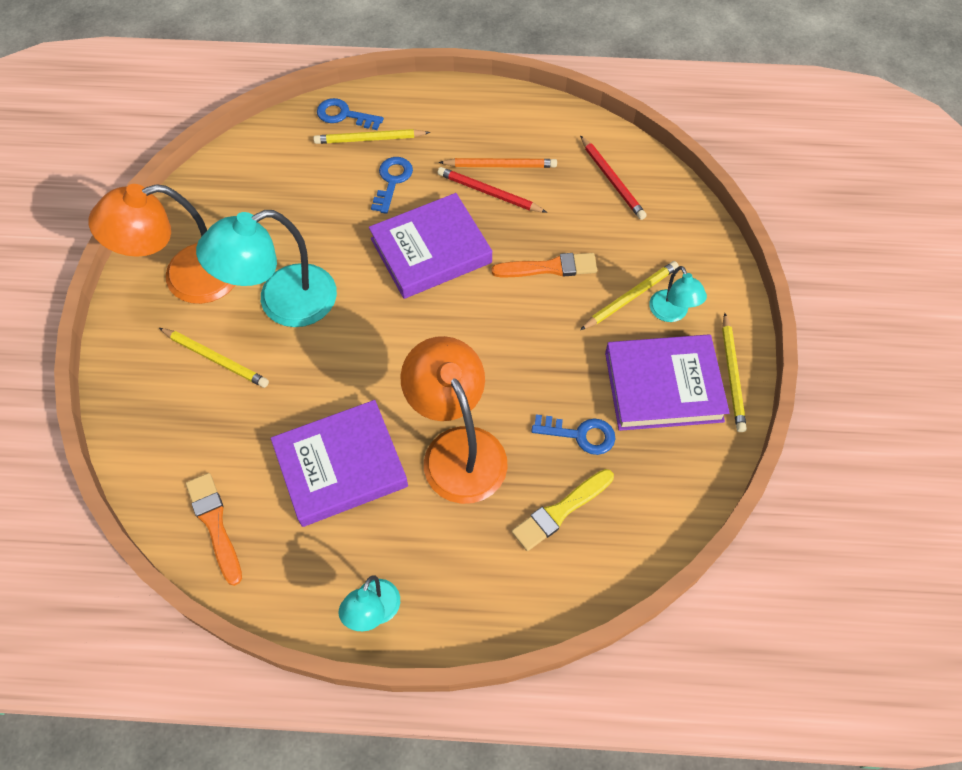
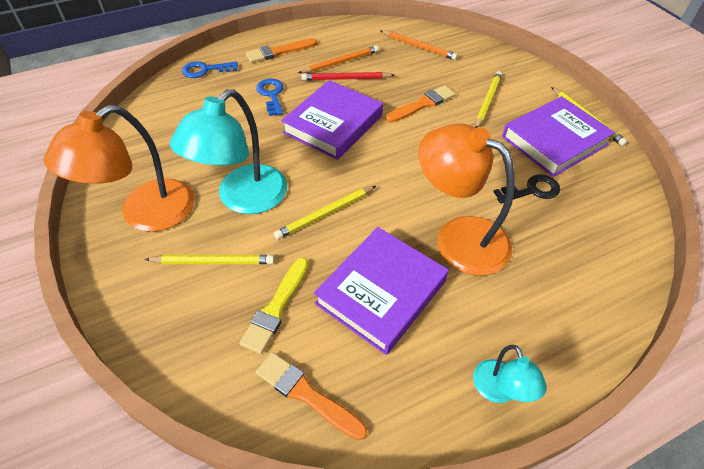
camera: 30 degrees left, 10 degrees down
(369, 139) = (235, 77): yellow pencil -> yellow pencil (325, 214)
(440, 120) = (279, 52): none -> orange brush
(560, 511) = (565, 244): yellow brush -> yellow brush (276, 308)
(580, 435) = (532, 190): blue key -> black key
(612, 180) = (418, 47): red pencil -> orange pencil
(672, 313) = (520, 100): turquoise lamp -> none

